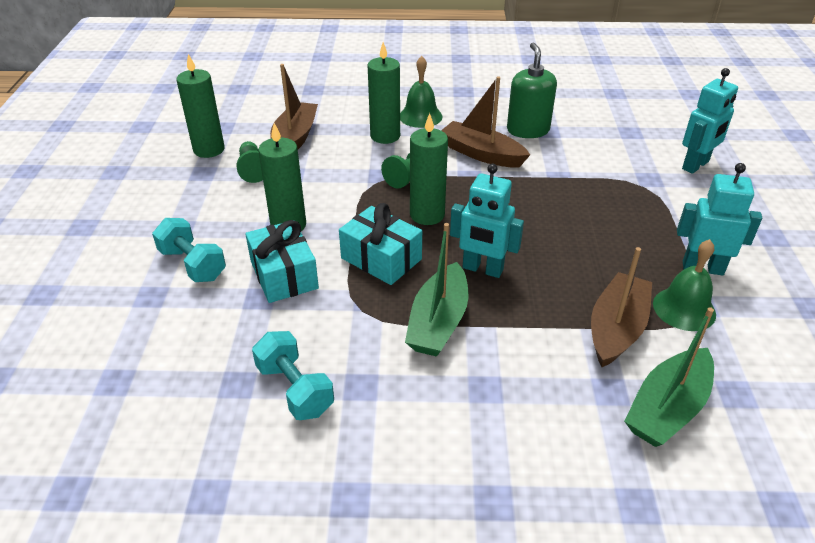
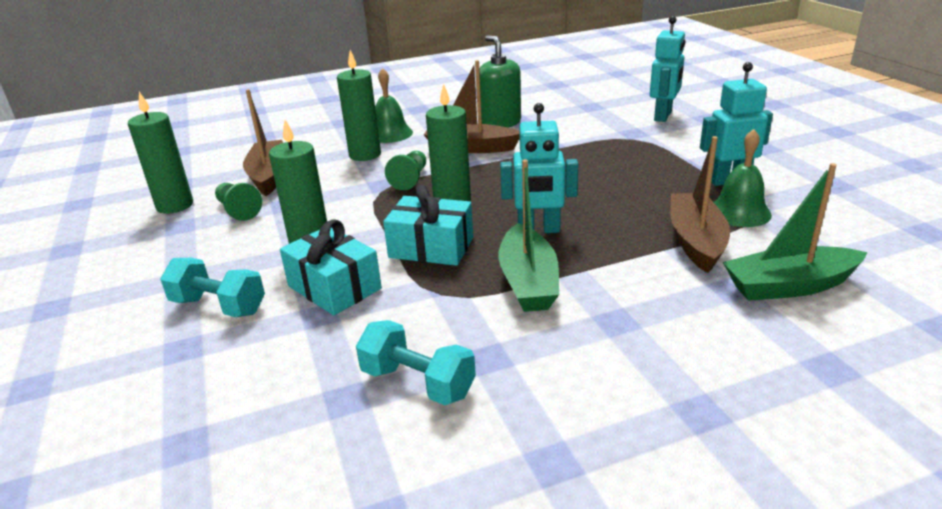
camera: 20 degrees left, 10 degrees down
(667, 408) = (789, 286): green boat -> green boat turned 60 degrees clockwise

